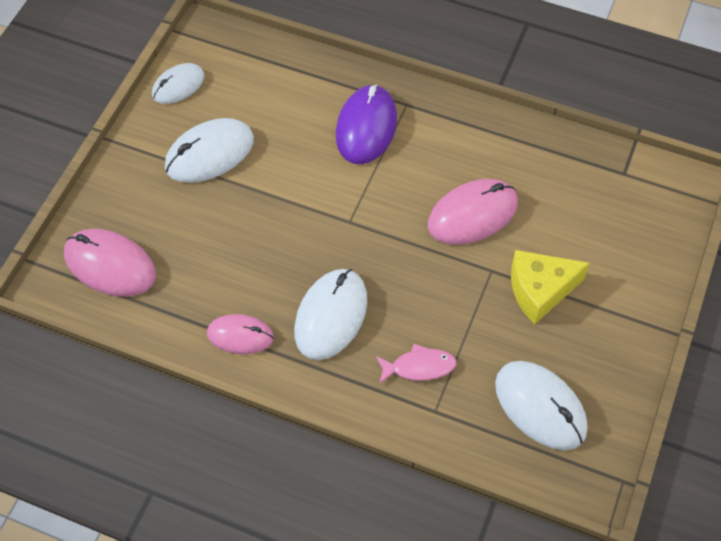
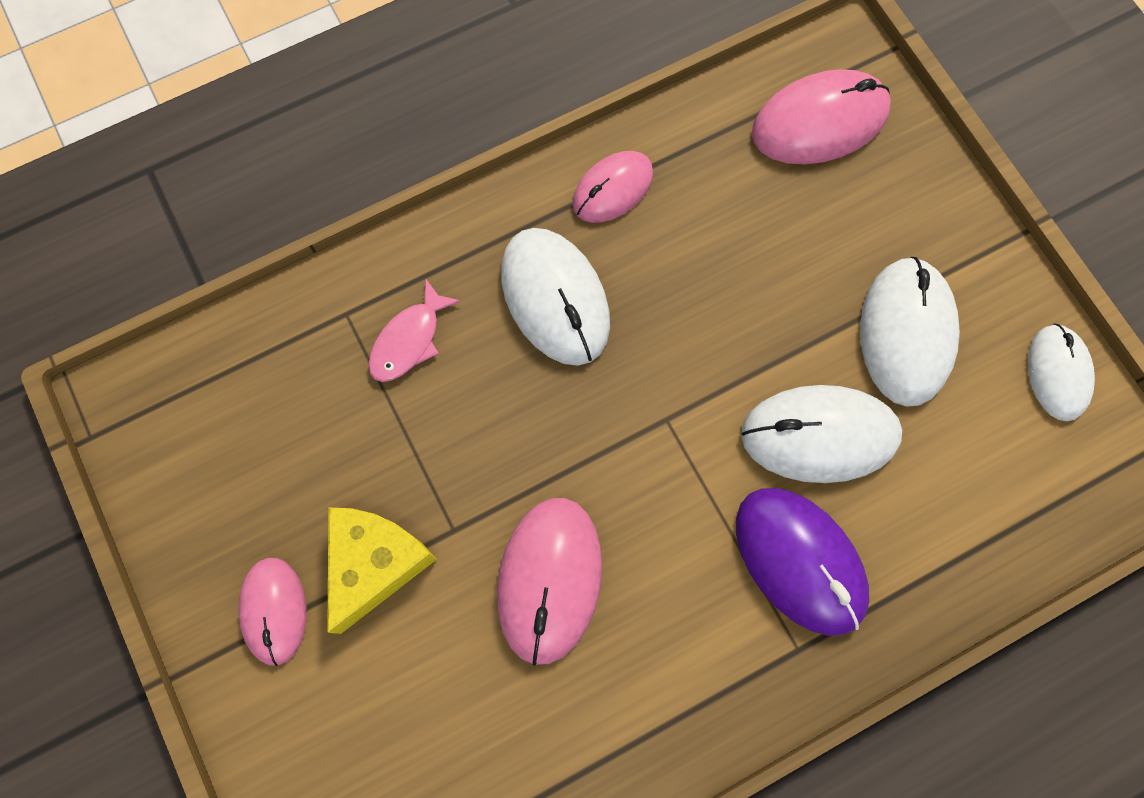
camera: 130 degrees right, 15 degrees up
(540, 406) = (245, 428): white mouse -> white mouse (819, 435)
(604, 316) = (274, 611): none -> pink mouse

